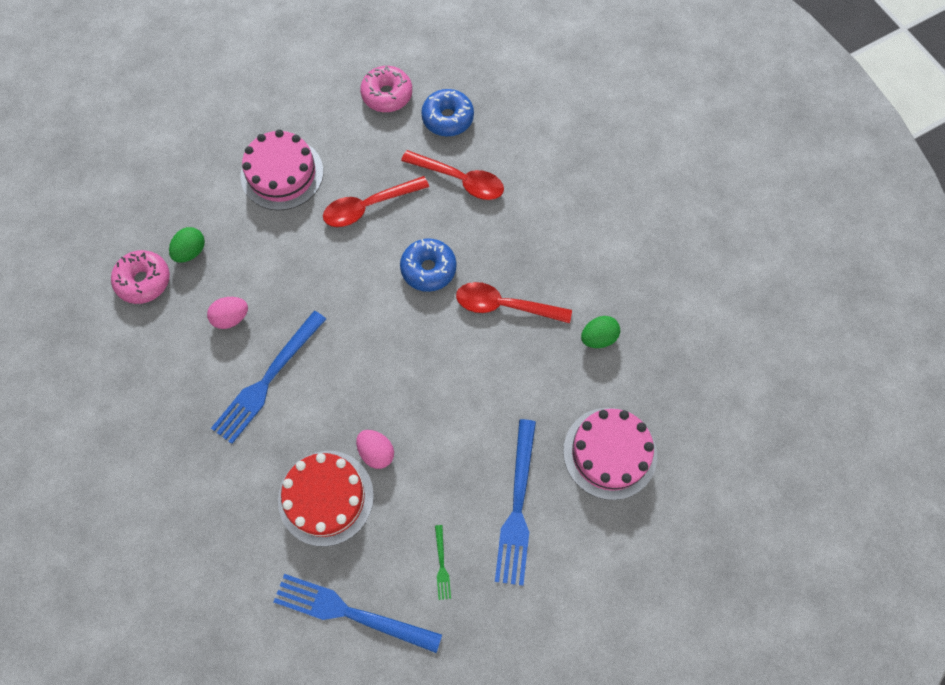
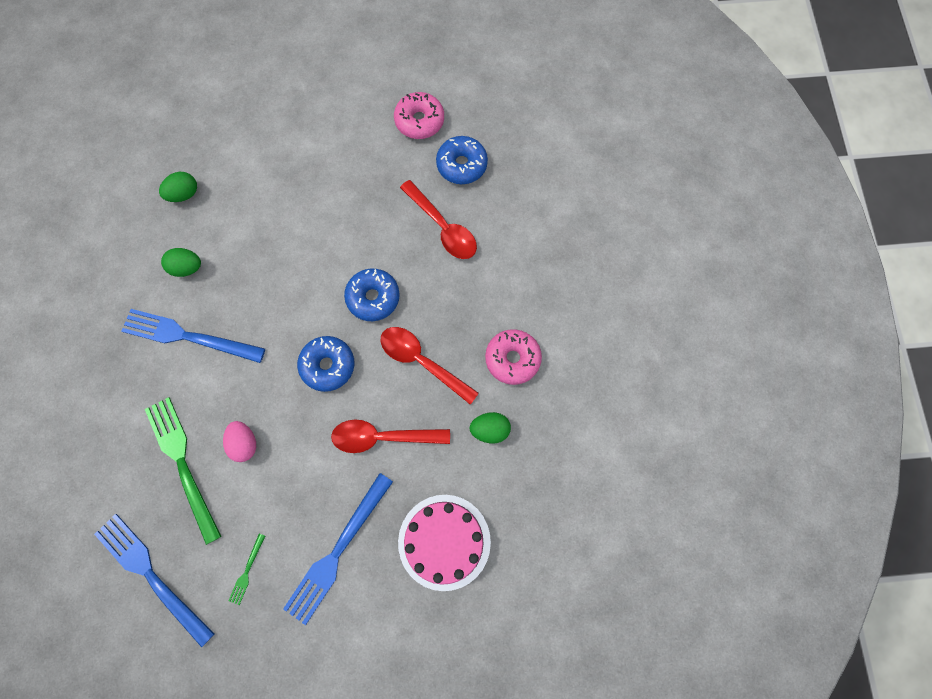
camera: 25 degrees right, 5 degrees up
(144, 281) = (134, 203): pink donut -> pink donut (512, 359)
(231, 318) = (187, 268): pink egg -> green egg
(267, 380) = (188, 336): blue fork -> blue fork turned 45 degrees clockwise
(282, 174) = (293, 156): pink cake -> none
(326, 497) = (183, 463): red cake -> green fork
(369, 206) = (351, 217): red spoon -> red spoon (383, 437)
(418, 347) = (328, 366): none -> blue donut

